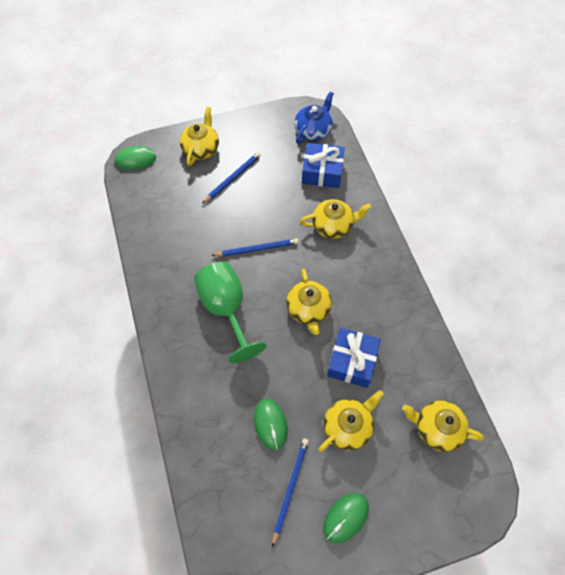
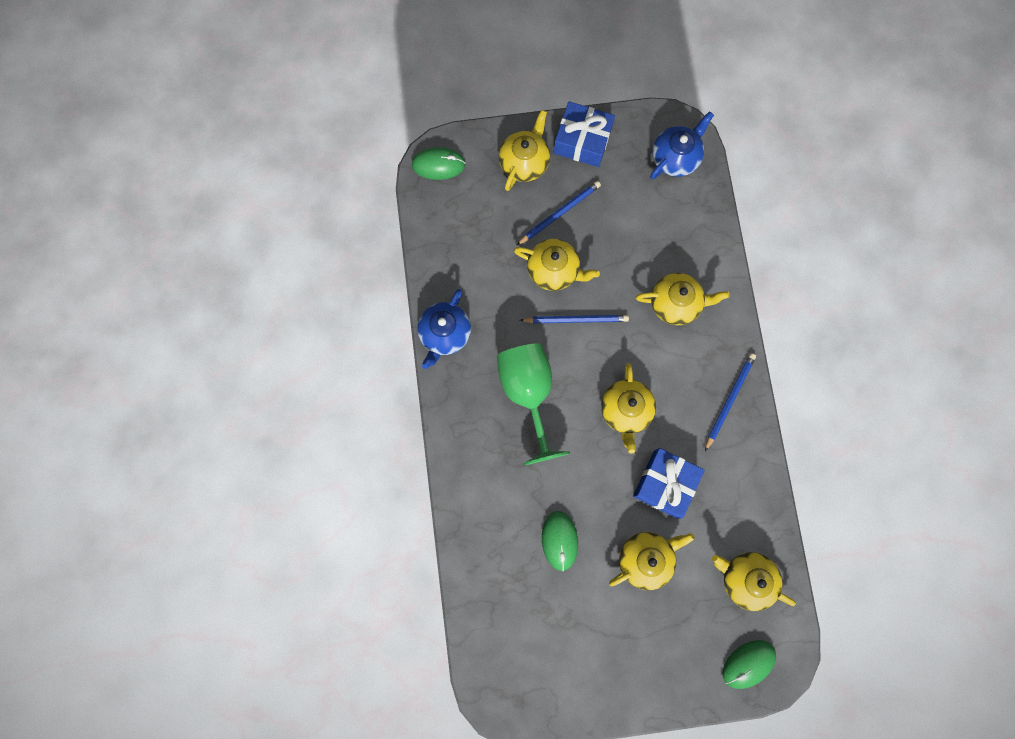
camera: 10 degrees right, 15 degrees up
(152, 275) = (445, 334): none -> blue teapot
(234, 217) = (554, 270): none -> yellow teapot
(290, 488) = (570, 615): blue pencil -> blue pencil (729, 400)
(322, 172) = (676, 223): blue gift -> blue gift (582, 141)
(345, 517) = (624, 656): green mouse -> green mouse (748, 664)

